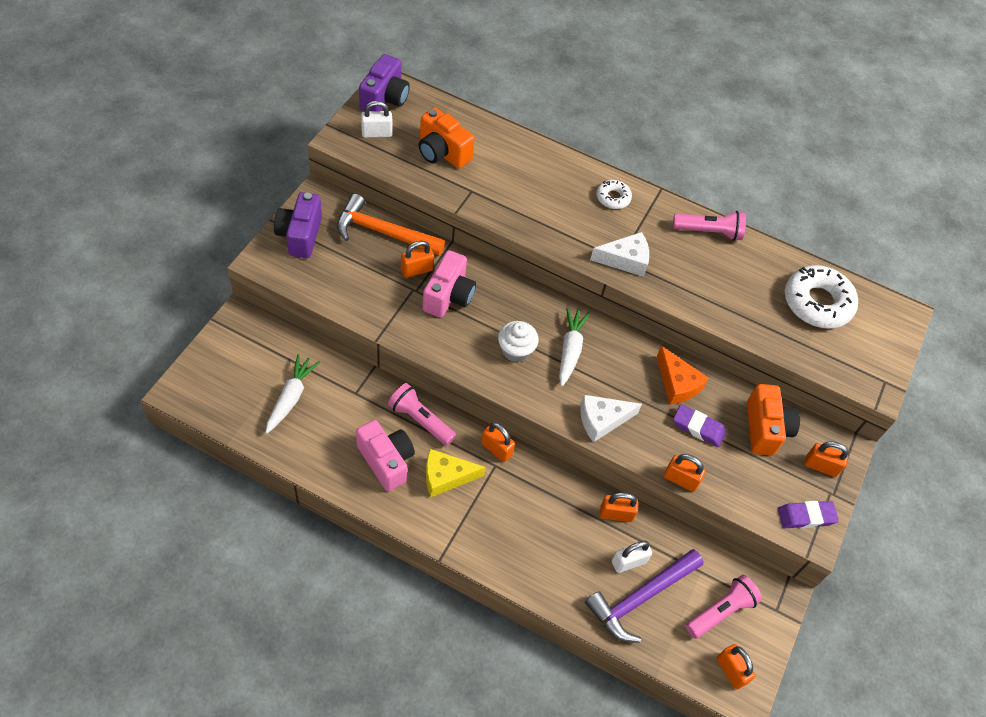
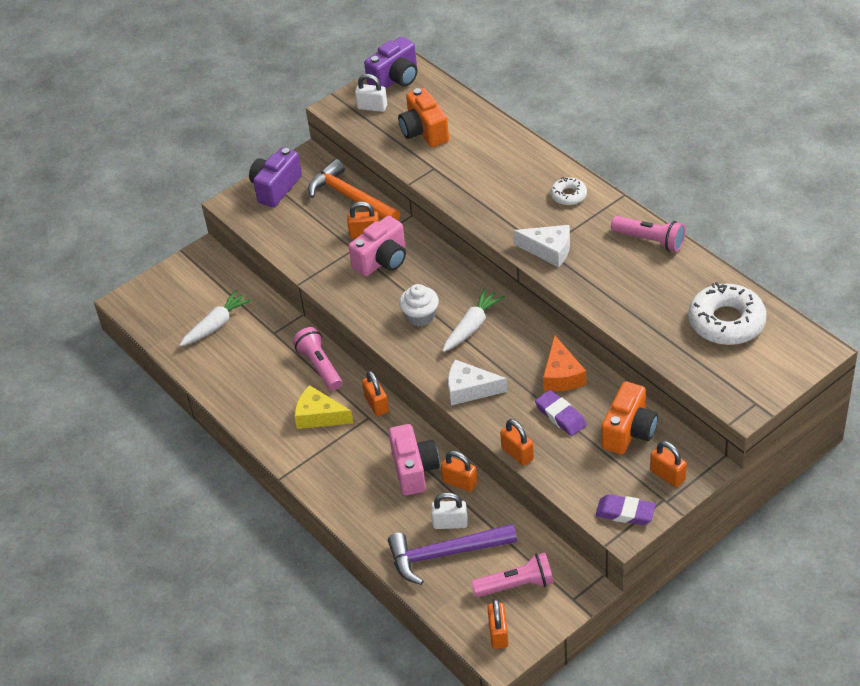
camera: 35 degrees right, 10 degrees down
(386, 461) = (273, 392): pink camera -> pink camera (414, 470)

